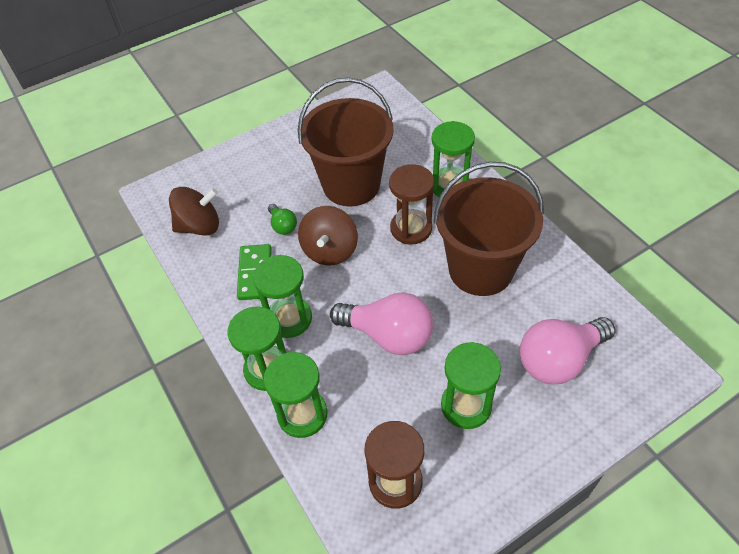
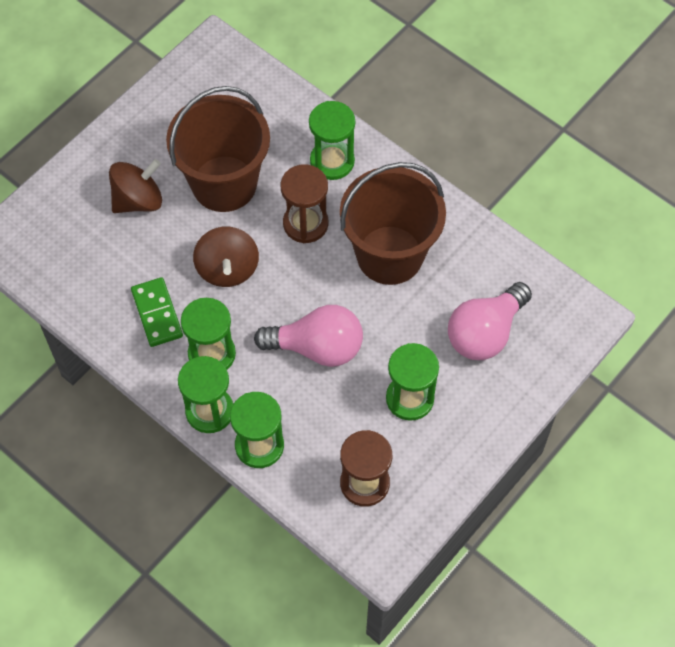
camera: 20 degrees left, 10 degrees up
(199, 226) = (72, 272): brown spinning top -> brown spinning top (138, 200)
(283, 226) = (165, 251): green light bulb -> none

